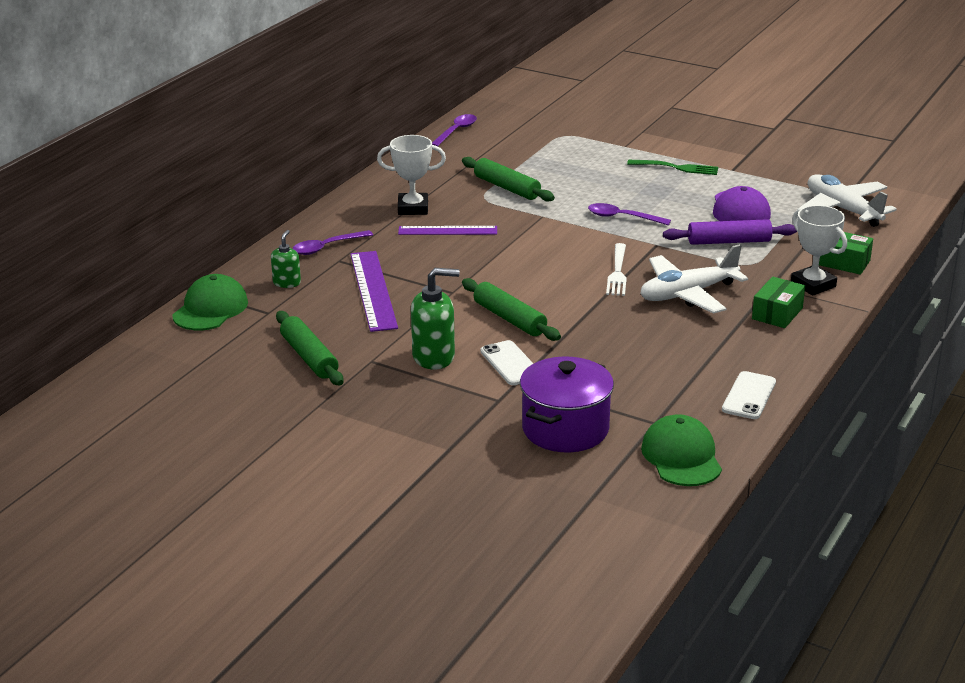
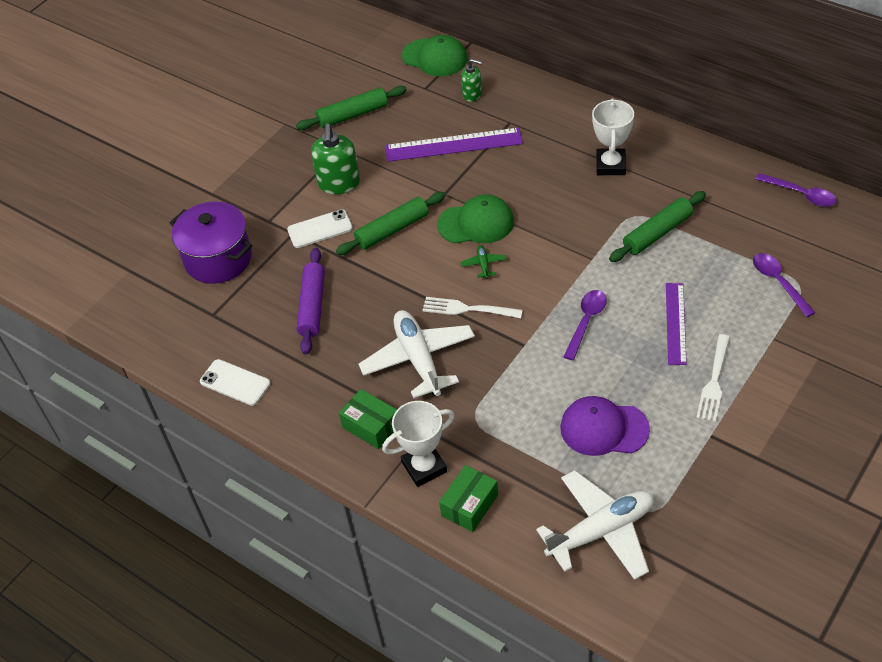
camera: 100 degrees right, 20 degrees up
(327, 247) = (534, 113): purple spoon -> purple spoon (778, 282)
(447, 231) = (562, 189): purple ruler -> purple ruler (675, 323)
(556, 267) = (483, 264): none -> green plane
(676, 168) = (714, 380): green fork -> white fork
(681, 456) = (162, 327): green cap -> green cap (476, 223)
(729, 241) = (526, 407): purple rolling pin -> purple rolling pin (312, 306)

